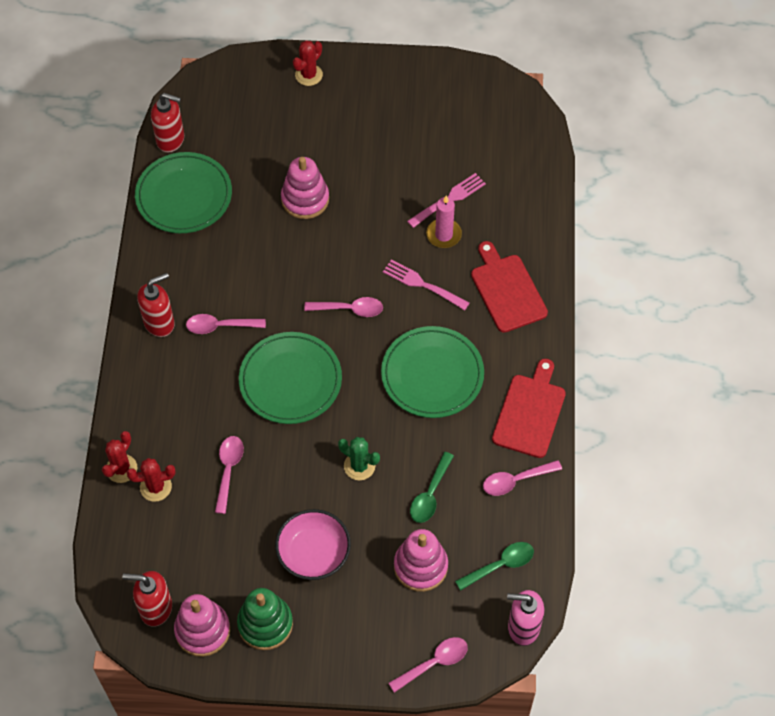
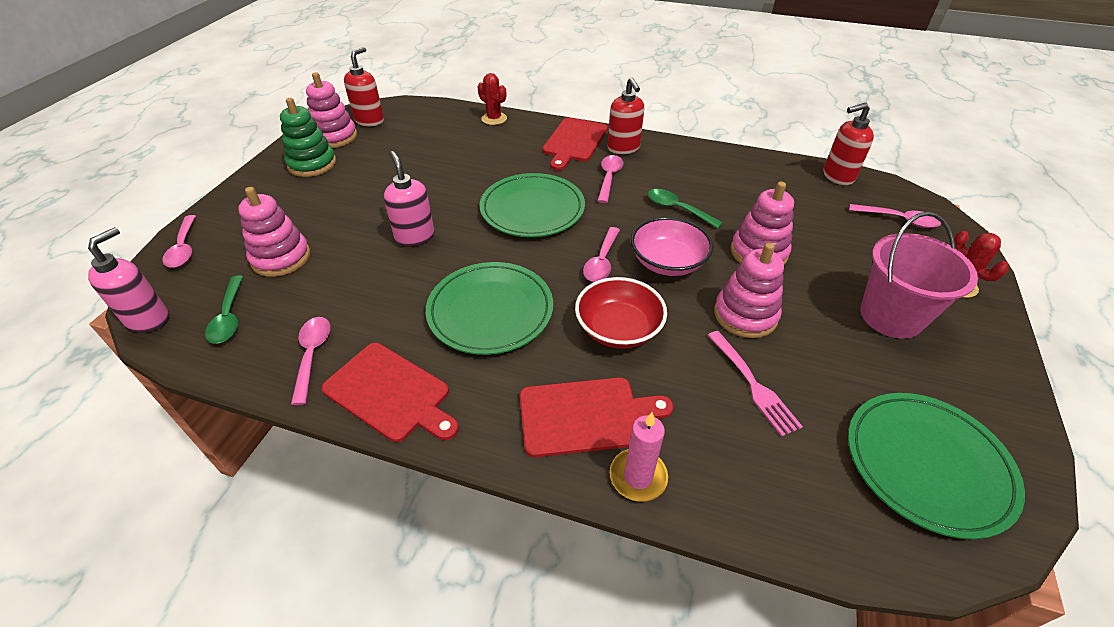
camera: 105 degrees right, 15 degrees down
(155, 487) = (468, 131): red cactus -> none
(156, 372) = (574, 142): none -> red cutting board
(171, 140) = (837, 176): red soap dispenser -> red soap dispenser turned 45 degrees clockwise
(184, 196) = (766, 176): green plate -> green plate (927, 464)
(228, 470) = (461, 164): pink spoon -> pink spoon (899, 220)
(313, 553) = (350, 196): pink bowl -> pink bowl (667, 262)
(356, 119) = (891, 316): none -> pink bucket
(359, 466) = (415, 237): green cactus -> pink soap dispenser
(383, 206) = (745, 315): none -> pink stacking toy
(423, 284) = (618, 329): pink fork -> red bowl
(430, 494) = (349, 280): green spoon -> green spoon (677, 209)
(443, 235) = (693, 366): pink candle -> pink candle (638, 476)

